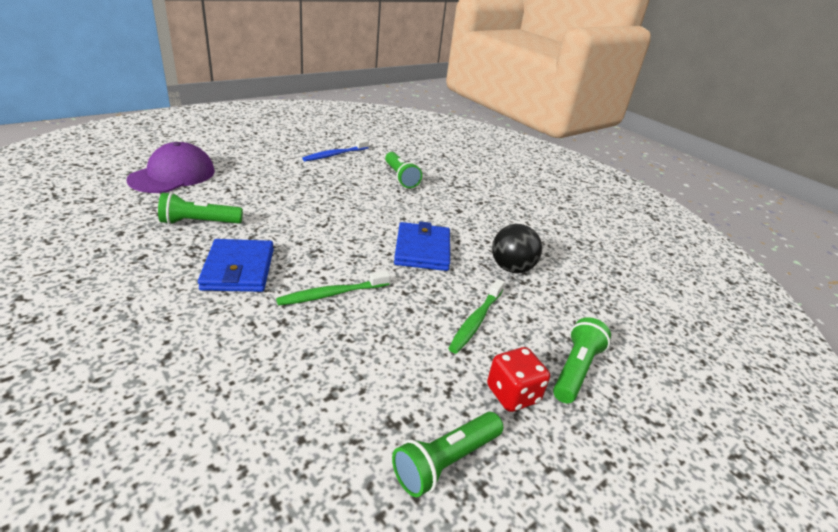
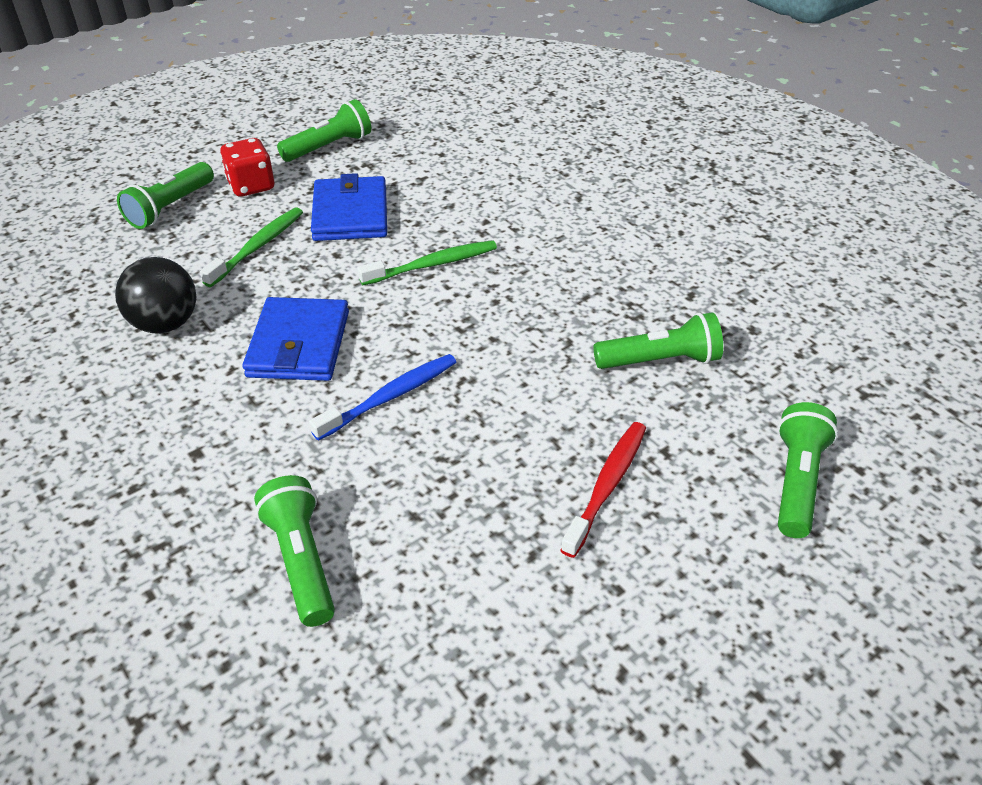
camera: 175 degrees left, 10 degrees up
(173, 175) = (797, 481): purple cap -> green flashlight
(238, 269) = (559, 287): blue wallet -> blue wallet (350, 214)
(265, 182) = (607, 486): none -> red toothbrush
(335, 155) = (476, 650): blue toothbrush -> blue toothbrush (390, 397)

